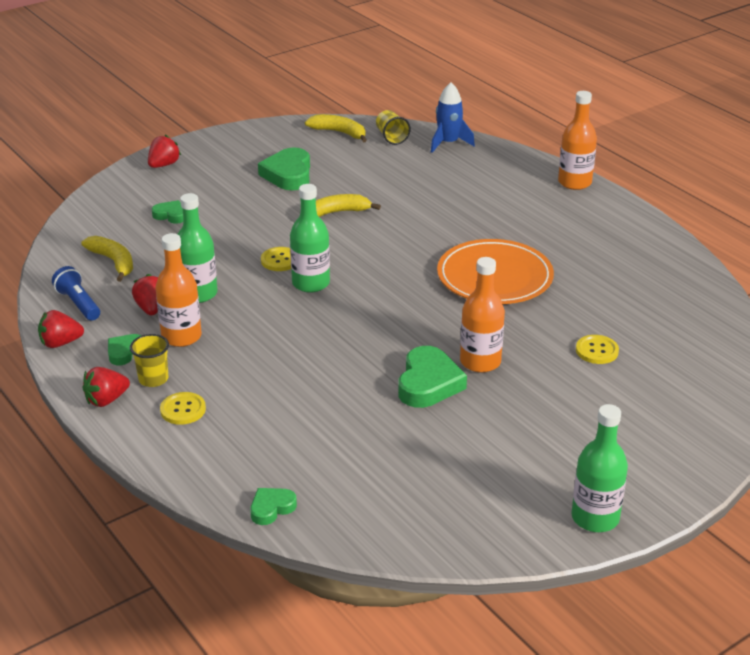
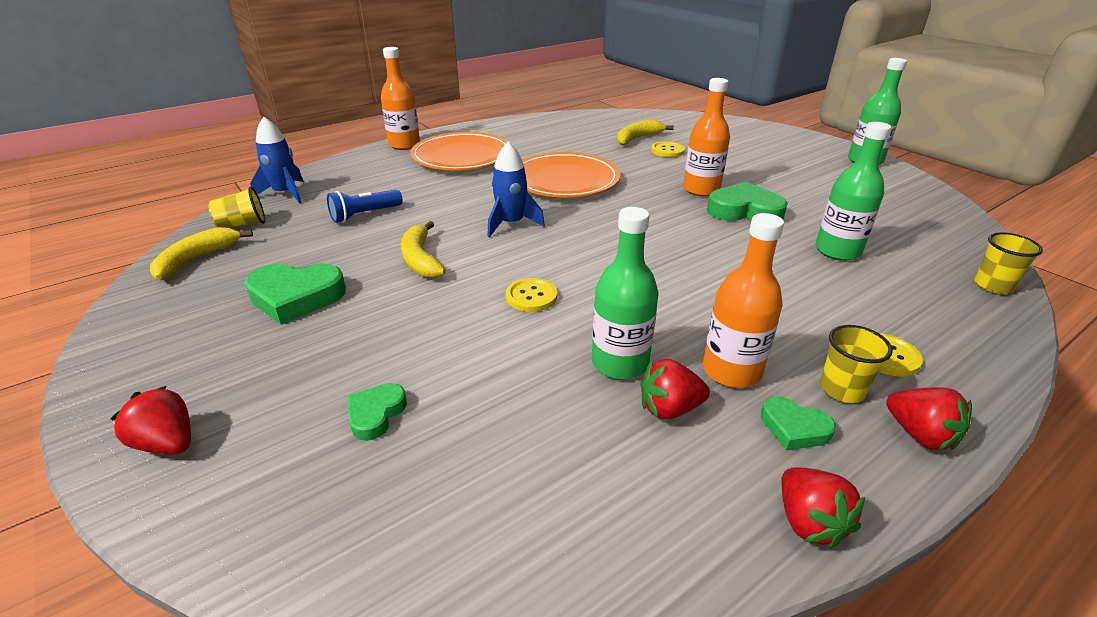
camera: 90 degrees left, 0 degrees up
(78, 304) = (677, 514): blue flashlight -> blue flashlight (365, 215)
(113, 262) = (529, 478): yellow banana -> yellow banana (637, 138)
(271, 508) = (992, 285): green heart -> yellow cup
(311, 283) = (584, 273): green bottle -> green bottle (837, 251)
(395, 249) = (511, 224): none -> blue rocket
(548, 217) = (462, 156): none -> orange plate

